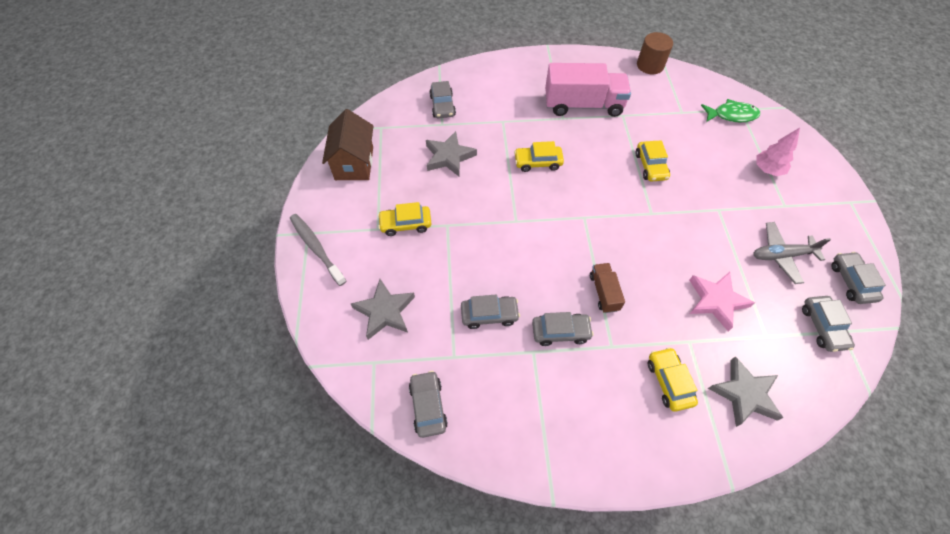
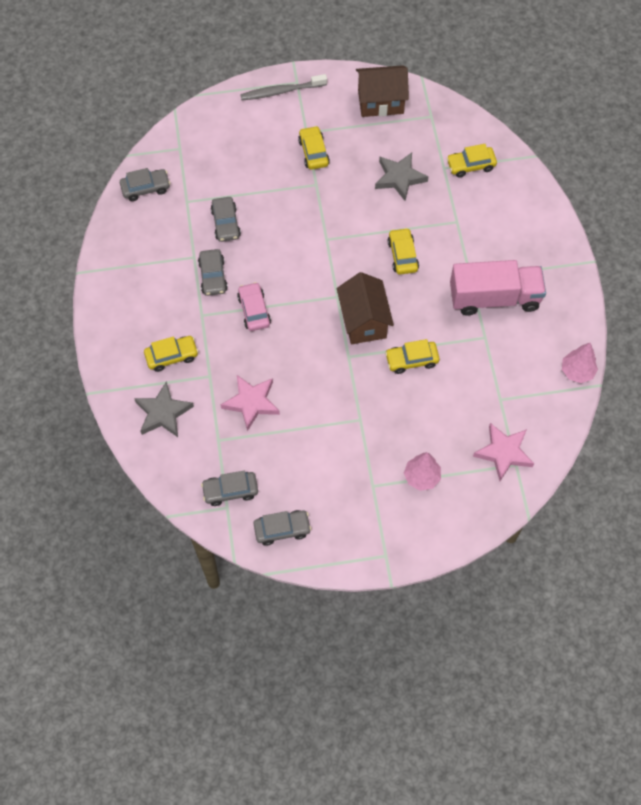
camera: 85 degrees right, 5 degrees up
(316, 248) = (281, 91): grey toothbrush -> grey toothbrush turned 150 degrees counterclockwise
(385, 311) = (224, 149): grey star -> none
(442, 106) = (471, 165): grey car -> yellow car
(583, 105) = (494, 298): pink truck -> pink truck turned 90 degrees counterclockwise
(604, 292) = (254, 310): brown truck -> pink car
(611, 198) = (364, 321): none -> brown house
(650, 65) = (577, 371): brown cylinder -> pink tree
(731, 115) = (503, 452): green fish -> pink star
(781, 255) = (308, 470): grey plane -> none

